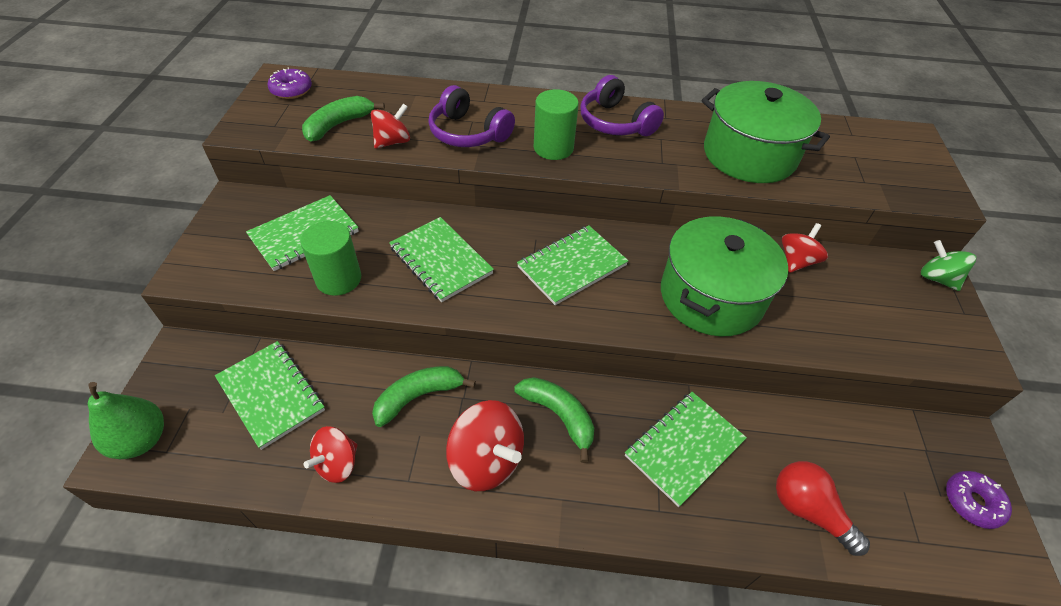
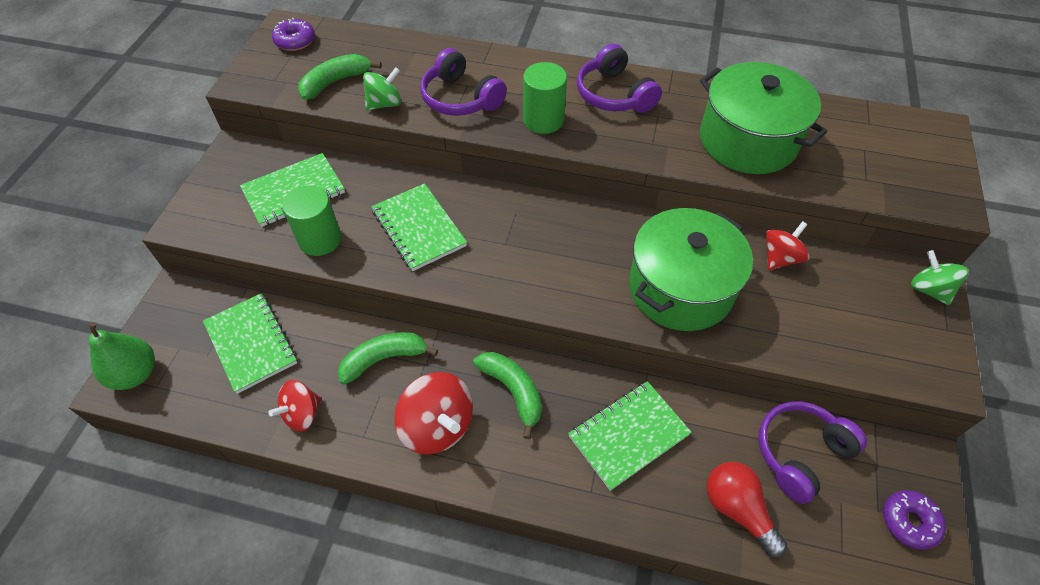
camera: 10 degrees right, 5 degrees up
(393, 142) = (385, 104): red spinning top -> green spinning top
(572, 266) = (546, 245): green notebook -> none
(853, 447) = (800, 453): none -> purple headphones

